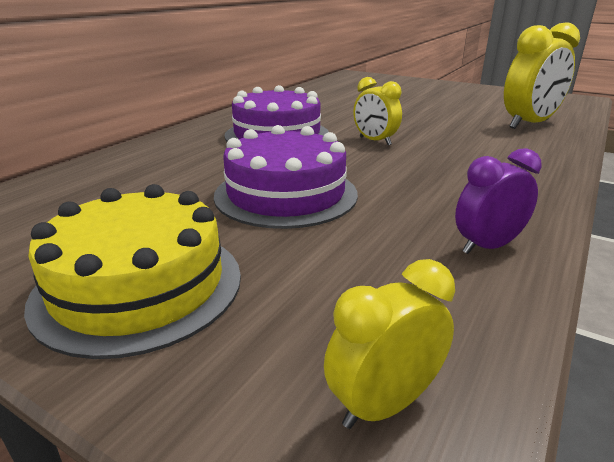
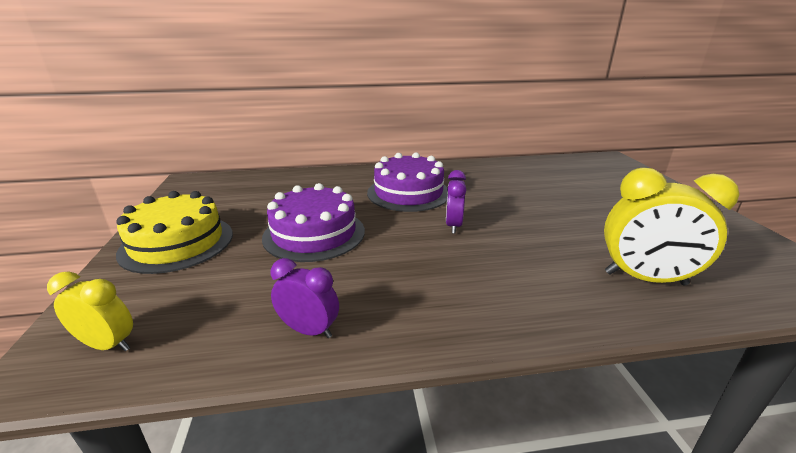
camera: 50 degrees right, 0 degrees up
(375, 141) = (453, 225): yellow clock -> purple clock

